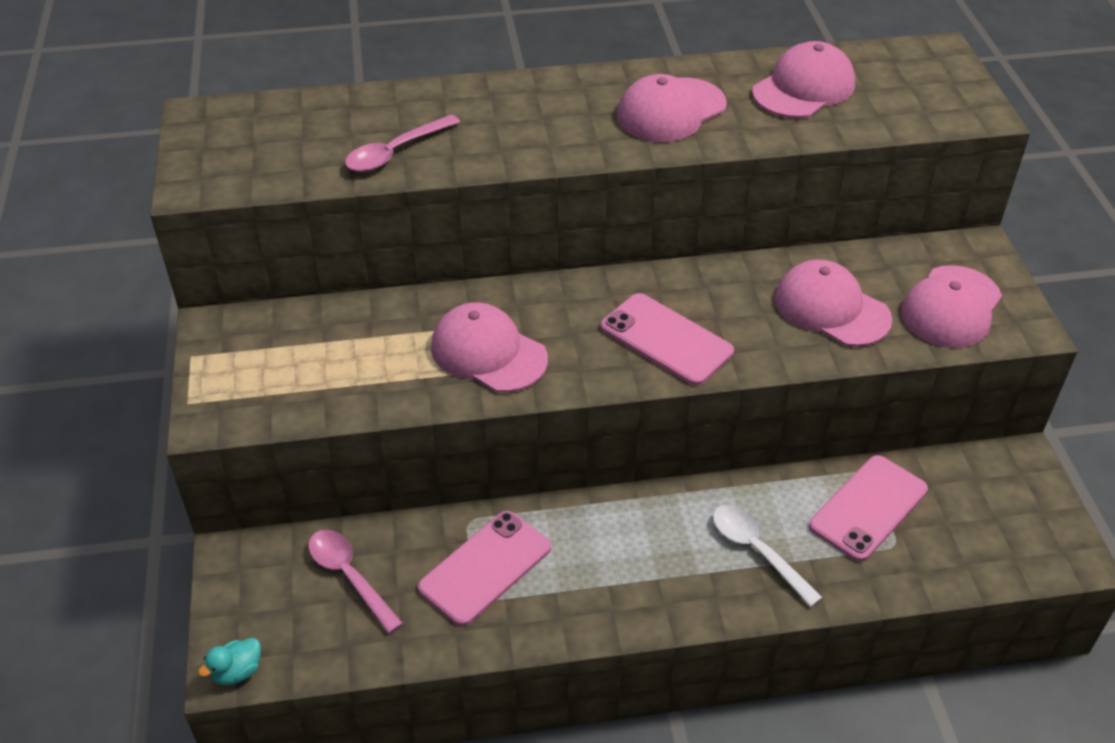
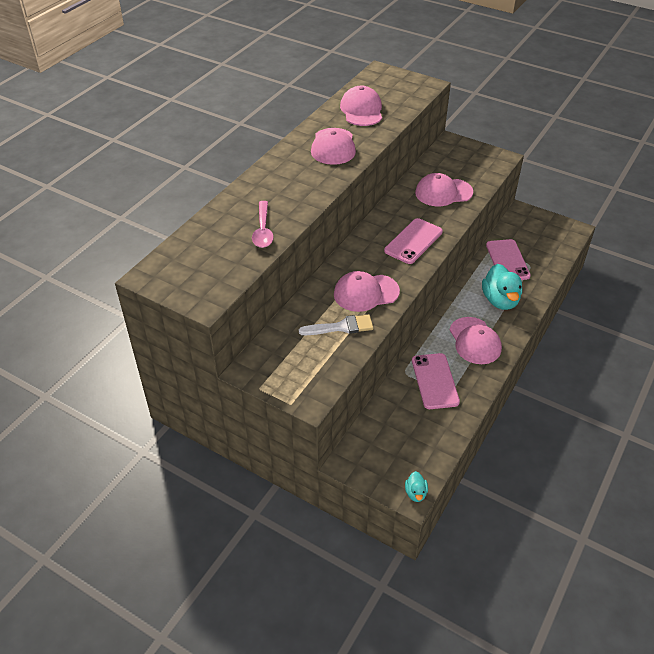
camera: 50 degrees left, 0 degrees up
(349, 577) = (398, 427): pink spoon -> none
(388, 367) = (341, 327): none -> white brush
(666, 339) = (413, 241): pink phone -> pink phone turned 45 degrees counterclockwise
(757, 551) = (500, 300): white spoon -> turquoise duck
(951, 307) = (474, 166): pink cap -> pink cap (475, 341)

